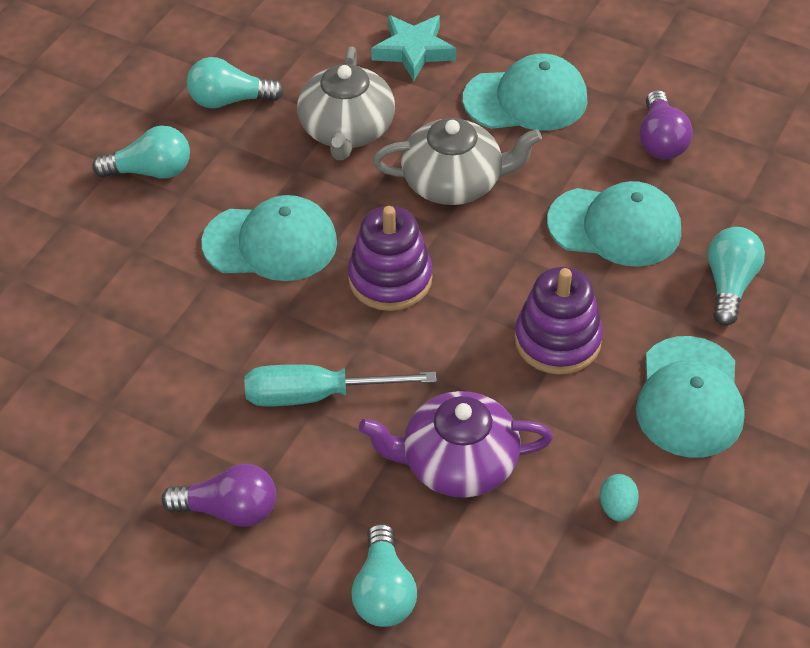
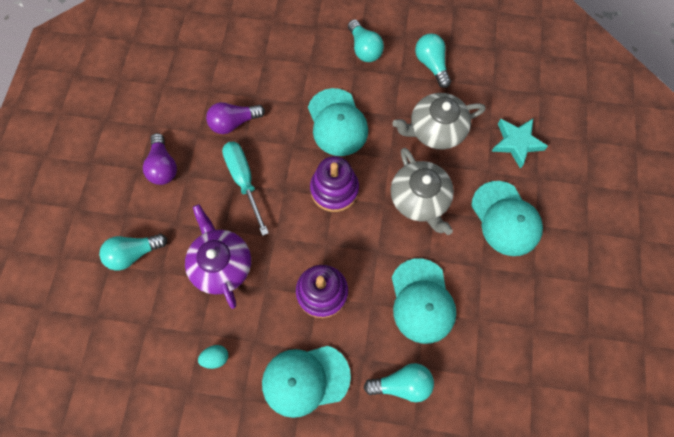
camera: 70 degrees right, 20 degrees up
(660, 140) = (507, 309): purple light bulb -> purple light bulb (234, 123)

